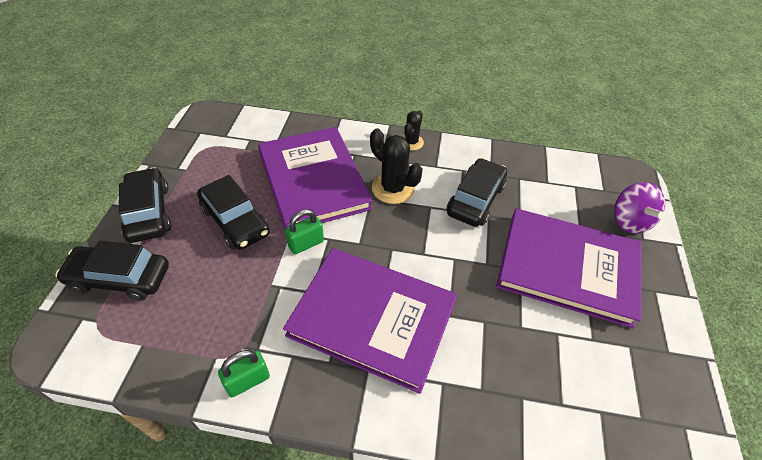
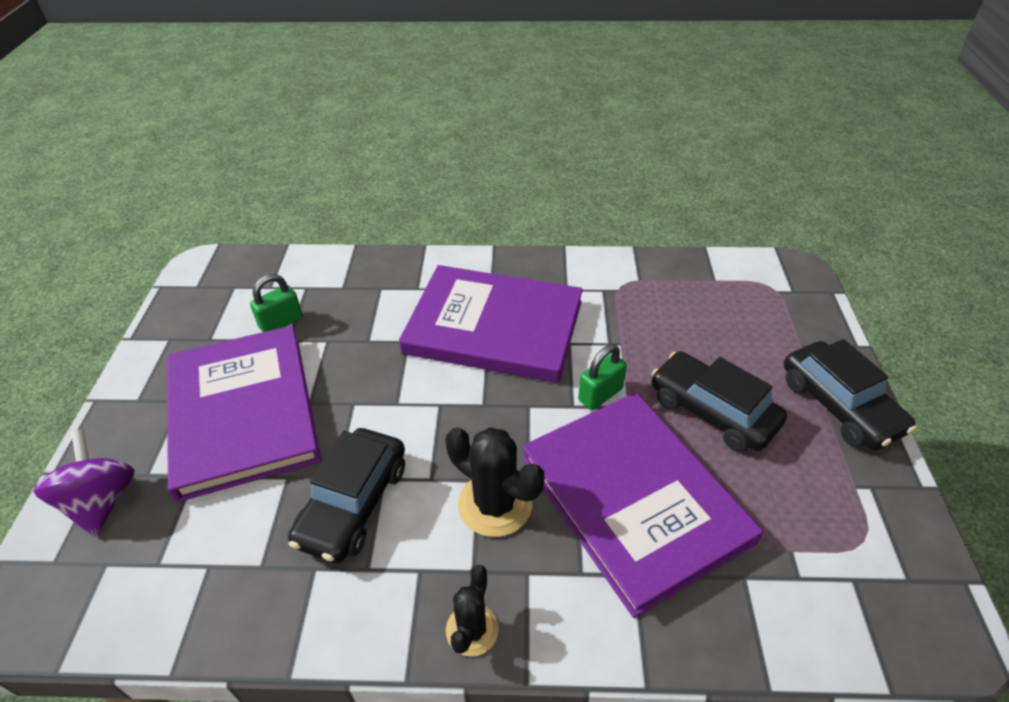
camera: 175 degrees right, 5 degrees down
(120, 278) = (793, 327): black car -> none
(247, 381) = (599, 269): green padlock -> green padlock (281, 323)
(567, 268) = (242, 412): purple book -> purple book turned 60 degrees clockwise

